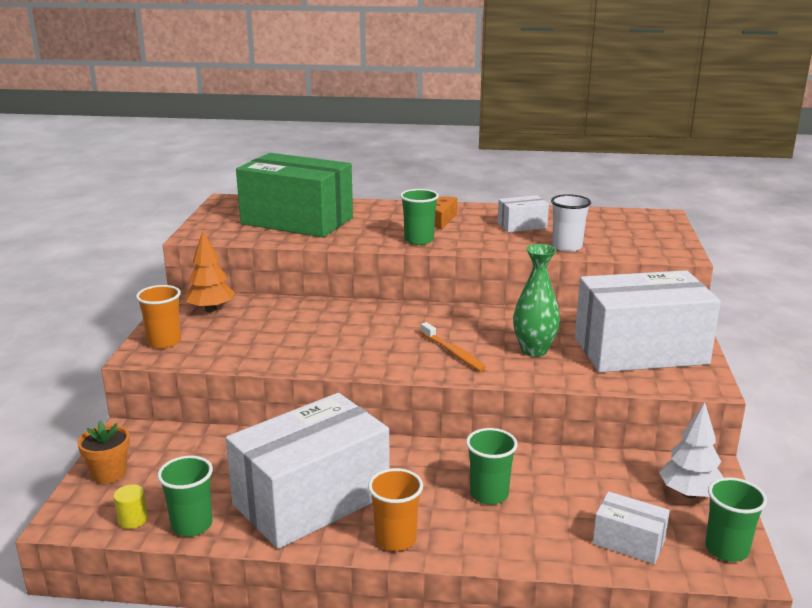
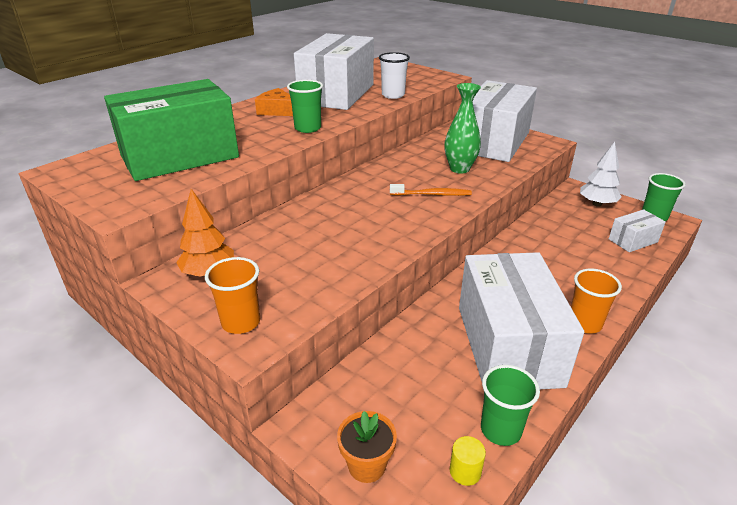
camera: 55 degrees left, 10 degrees up
(489, 494) = (554, 265): green cup -> none
(522, 225) = (337, 94): white box -> white box, size x2.26

